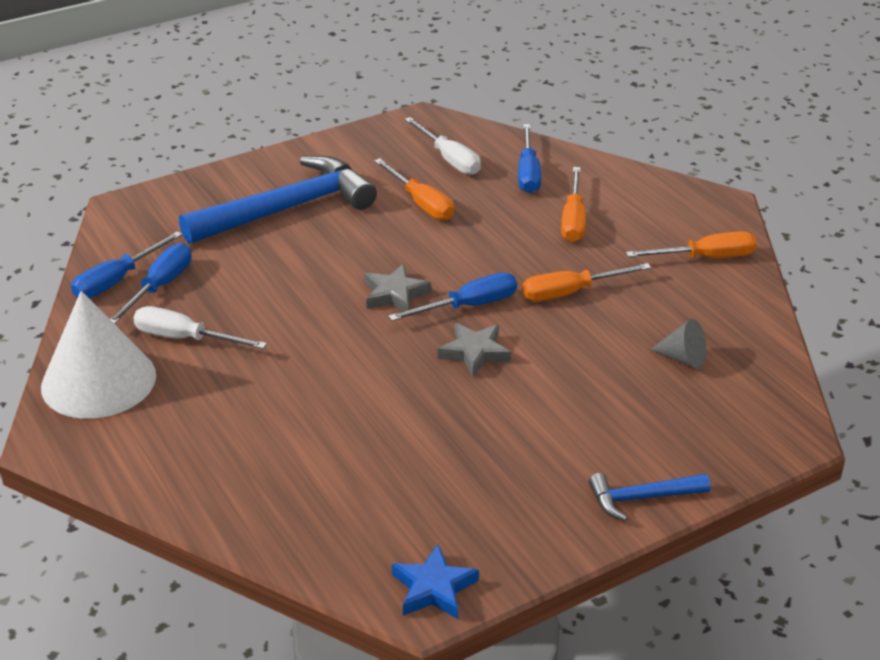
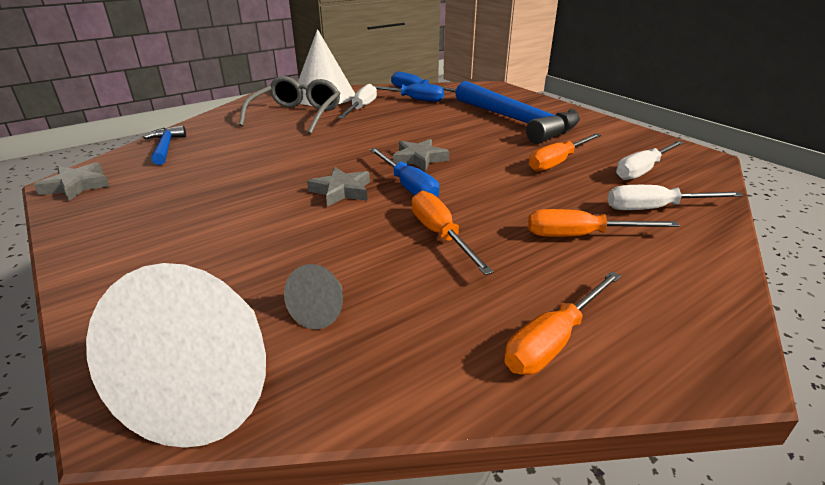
camera: 85 degrees right, 5 degrees down
(197, 405) = (297, 115): none -> grey glasses
(433, 588) = (77, 186): blue star -> grey star
(528, 173) = (655, 208): blue screwdriver -> white screwdriver
(641, 498) = (102, 276): blue hammer -> blue hammer (166, 147)
(705, 257) = (553, 340): orange screwdriver -> orange screwdriver turned 60 degrees clockwise
(767, 405) = (209, 386): none -> white cone

